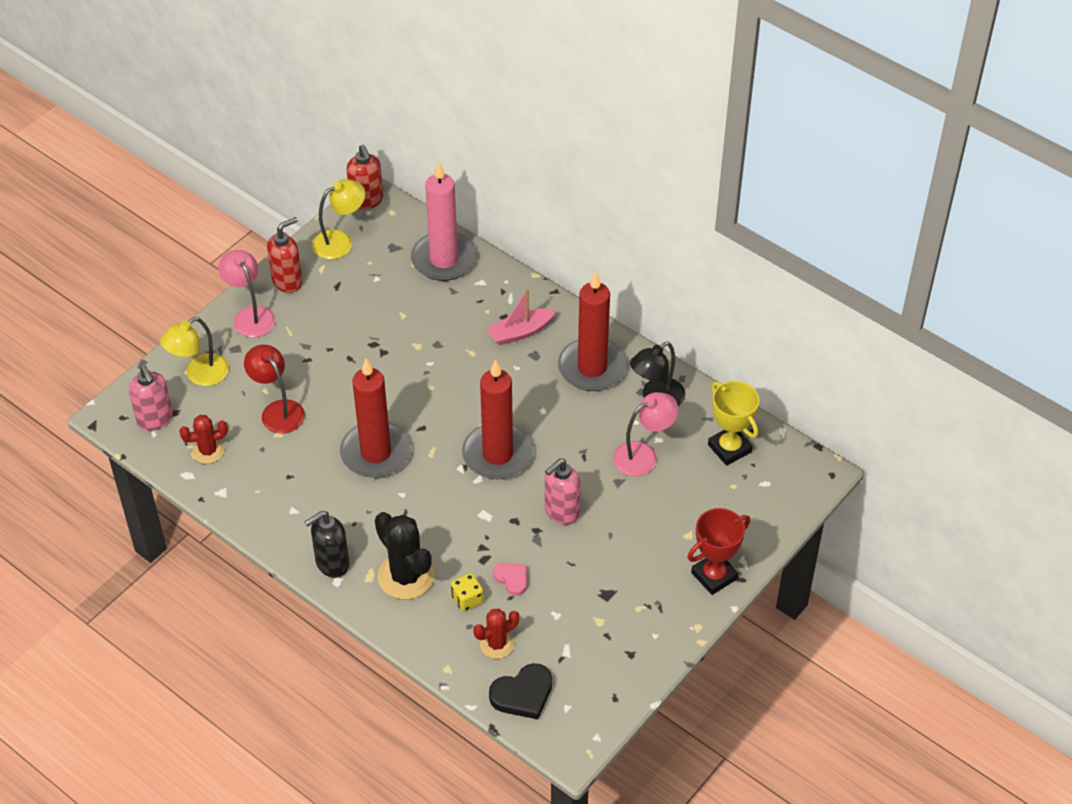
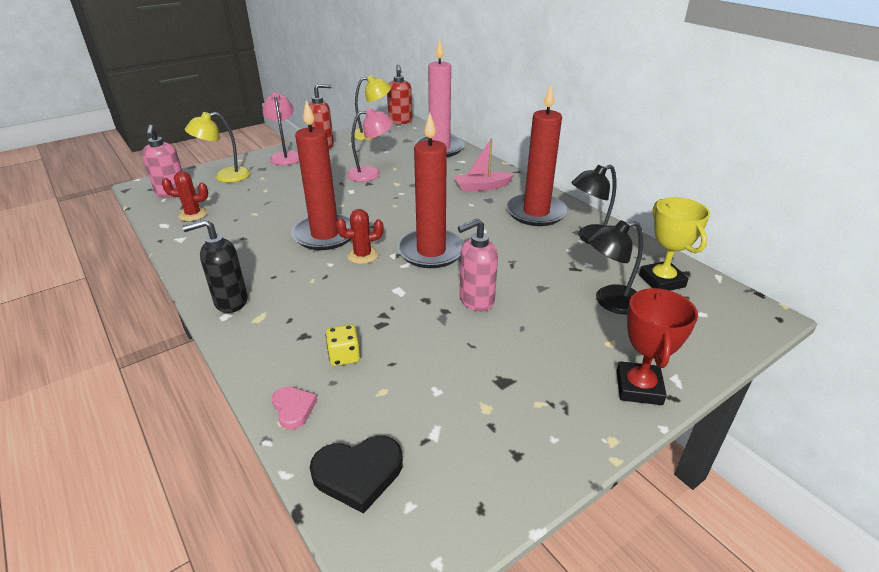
camera: 15 degrees right, 15 degrees down
(278, 410) = (266, 201): red lamp -> none
(406, 576) = (294, 324): black cactus -> none
(497, 644) = (354, 407): red cactus -> red cactus (362, 255)
(512, 579) = (401, 347): pink heart -> pink heart (293, 408)
(643, 455) = (571, 272): pink lamp -> pink lamp (371, 173)
(683, 486) = (609, 302): none -> black lamp
(714, 576) = (639, 387): red trophy -> red trophy turned 60 degrees counterclockwise

